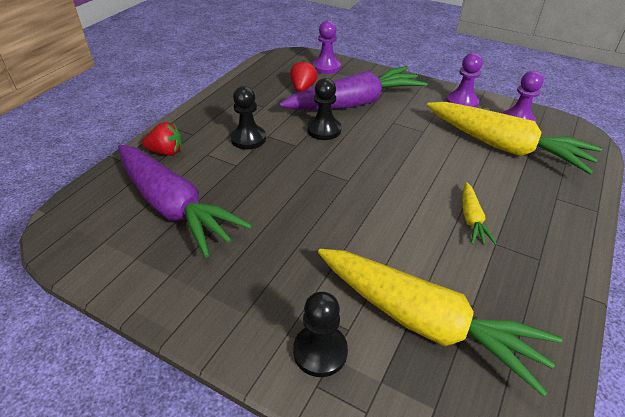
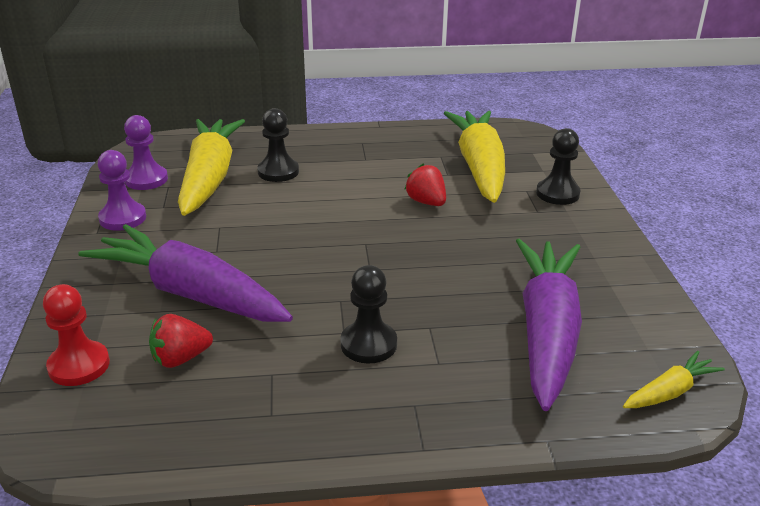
camera: 125 degrees left, 10 degrees down
(166, 152) = (478, 402): red strawberry -> red strawberry (426, 202)
(324, 130) = (285, 293): black pawn -> black pawn (278, 172)
(326, 67) = (79, 365): purple pawn -> red pawn
(471, 219) = (348, 172): yellow carrot -> yellow carrot (669, 392)

